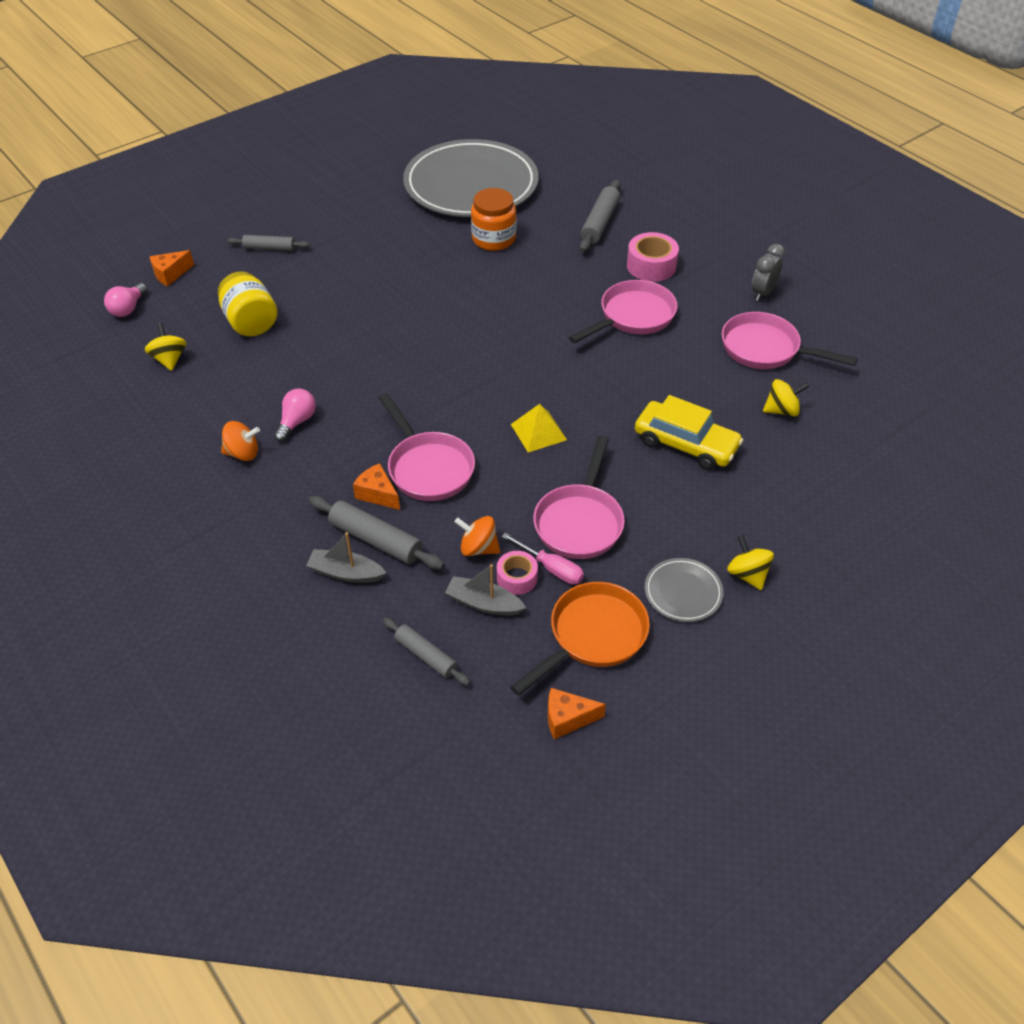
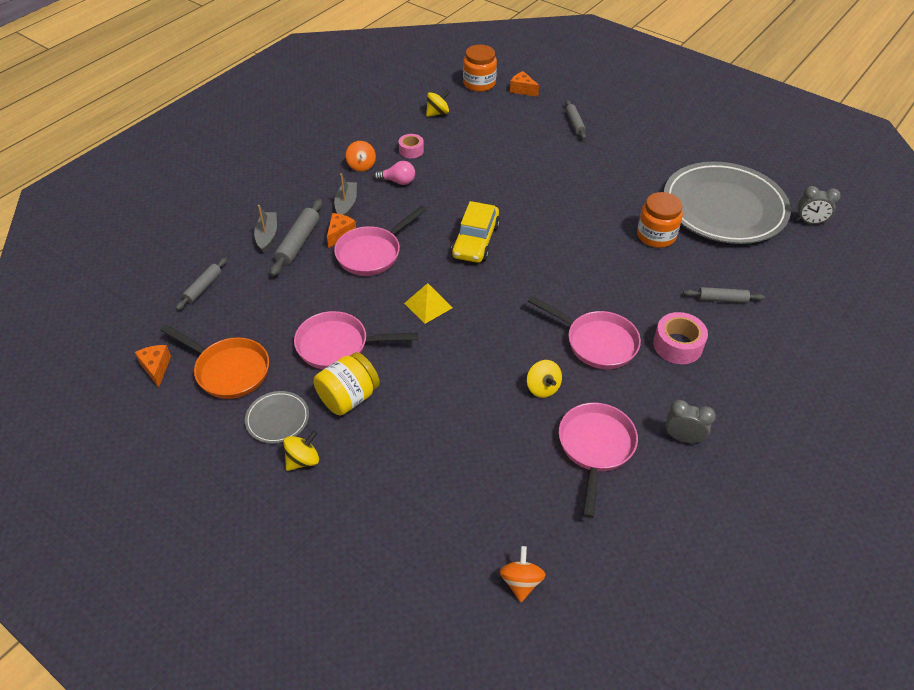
camera: 75 degrees right, 0 degrees up
(128, 309) = (479, 83): pink light bulb -> orange jar
(251, 322) = (489, 136): yellow jar -> yellow jar (348, 397)
(478, 548) = (300, 294): orange spinning top -> orange spinning top (521, 582)
(483, 603) = (251, 307): grey boat -> grey boat (346, 204)
(515, 142) = (809, 222): none -> grey clock
(517, 578) = (276, 320): pink tape -> pink tape (411, 150)
(551, 568) = (289, 337): pink screwdriver -> none
(600, 223) = (722, 299): grey rolling pin -> grey rolling pin, size x0.66
(686, 444) = (443, 401): yellow car -> yellow car (475, 241)
(781, 410) = (512, 468): yellow spinning top -> yellow spinning top (542, 388)

